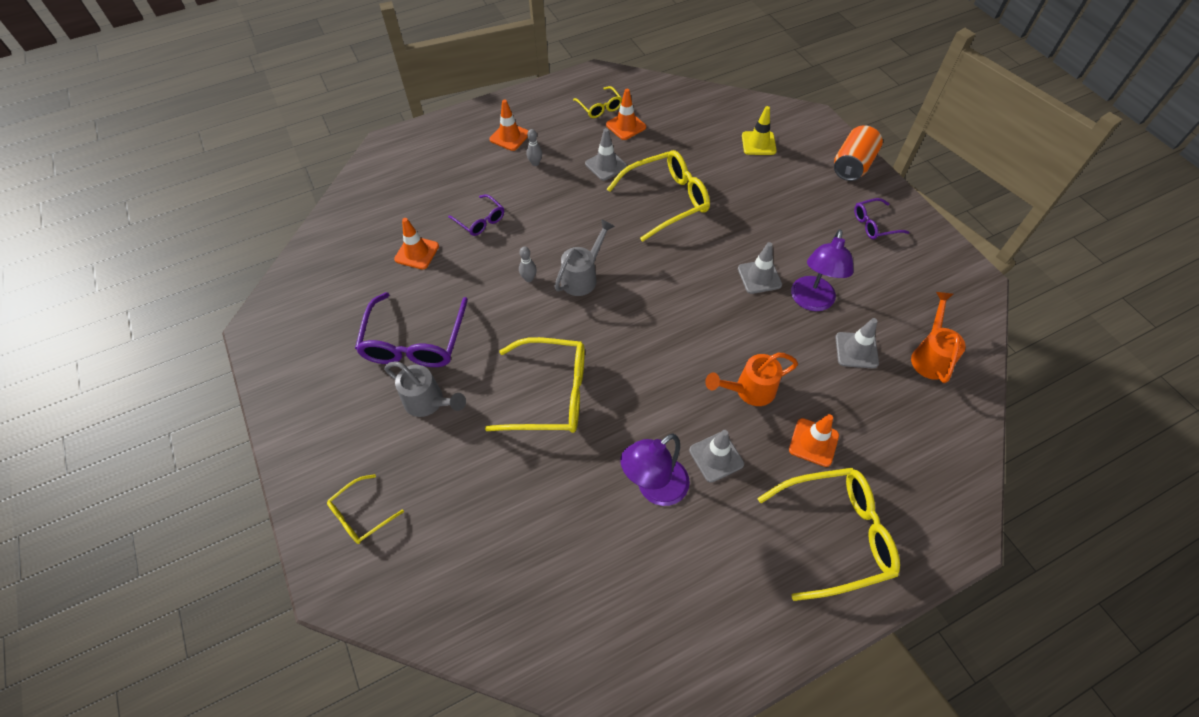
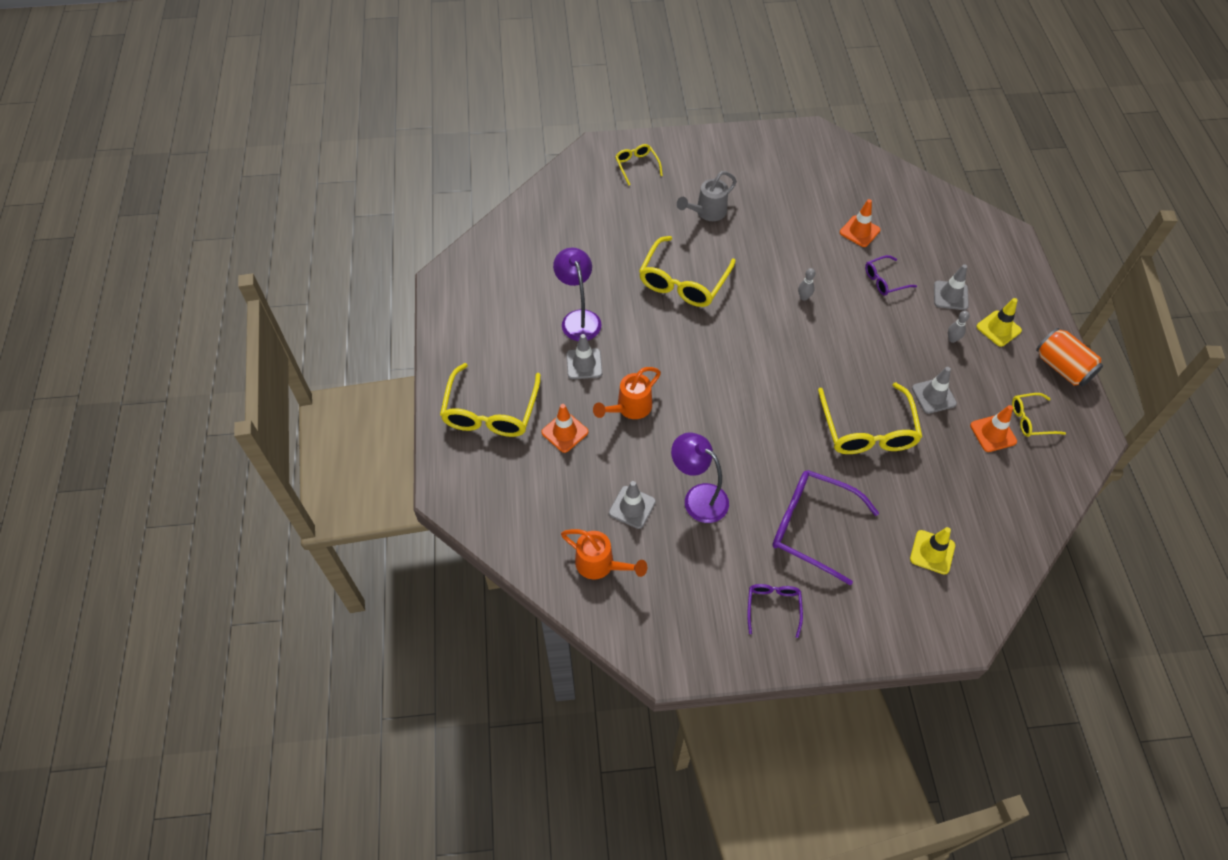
camera: 110 degrees right, 0 degrees up
(414, 341) = (765, 214): purple glasses -> purple glasses (812, 527)
(509, 137) = (998, 329): orange traffic cone -> yellow traffic cone
(583, 276) = (792, 335): grey watering can -> none
(748, 390) = (629, 408): orange watering can -> orange watering can turned 135 degrees counterclockwise
(759, 277) = (742, 468): grey traffic cone -> grey traffic cone (950, 295)
(852, 165) = (869, 635): orange can -> orange can (1062, 367)

